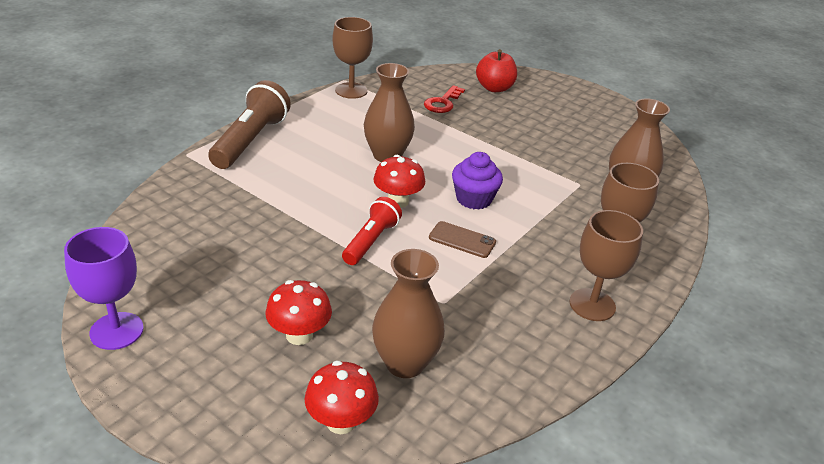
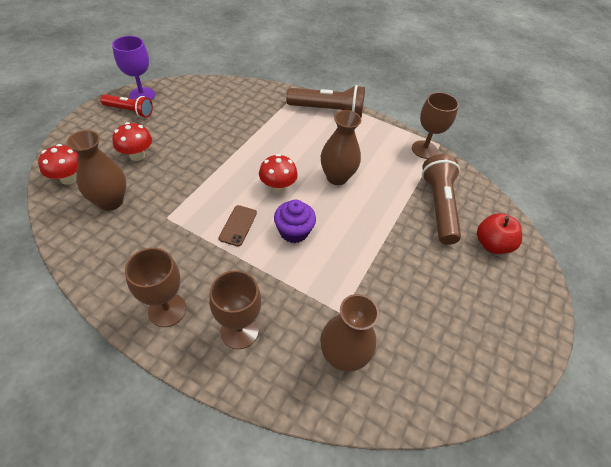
camera: 80 degrees right, 15 degrees up
(371, 241) = (228, 177): red flashlight -> red flashlight (129, 111)
(443, 103) = (438, 206): red key -> brown flashlight

